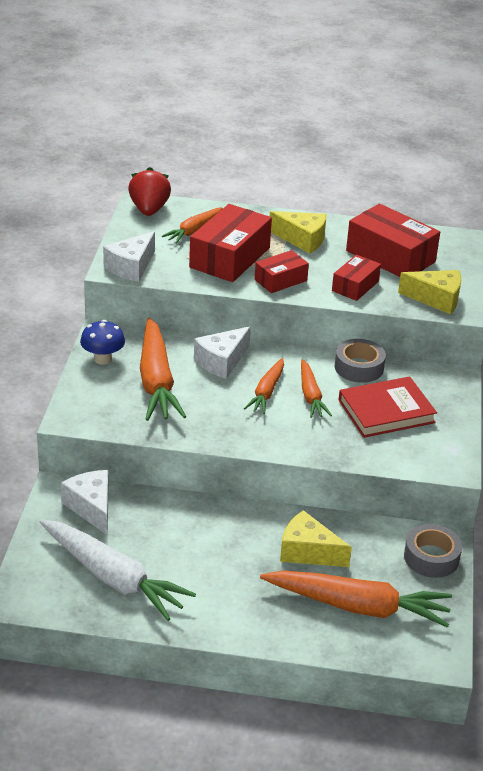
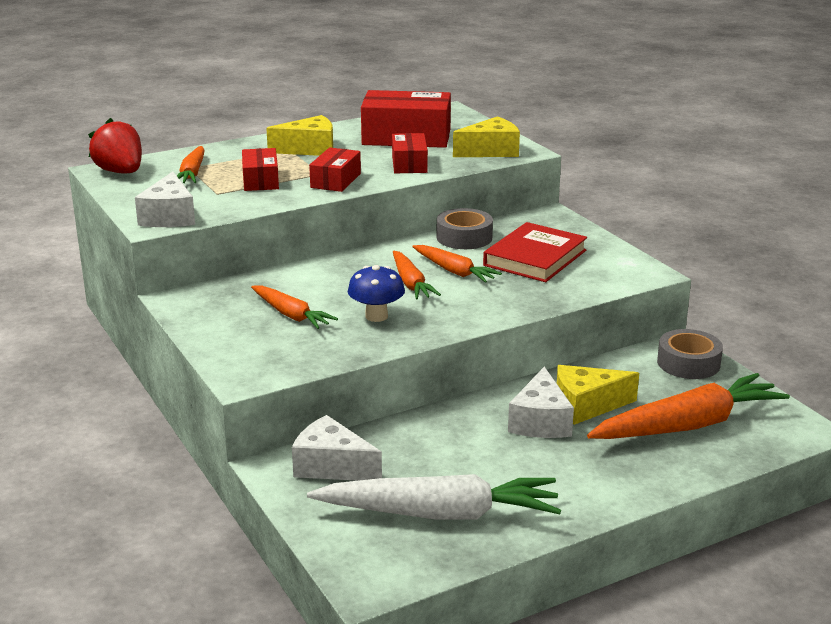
camera: 35 degrees left, 10 degrees down
(103, 359) = (208, 319): blue mushroom -> blue mushroom (376, 316)
(156, 381) = (291, 315): orange carrot -> orange carrot, size x0.56
(222, 361) = (333, 277): white cheese -> white cheese (540, 421)
(230, 257) = (260, 180): red box -> red box, size x0.57

